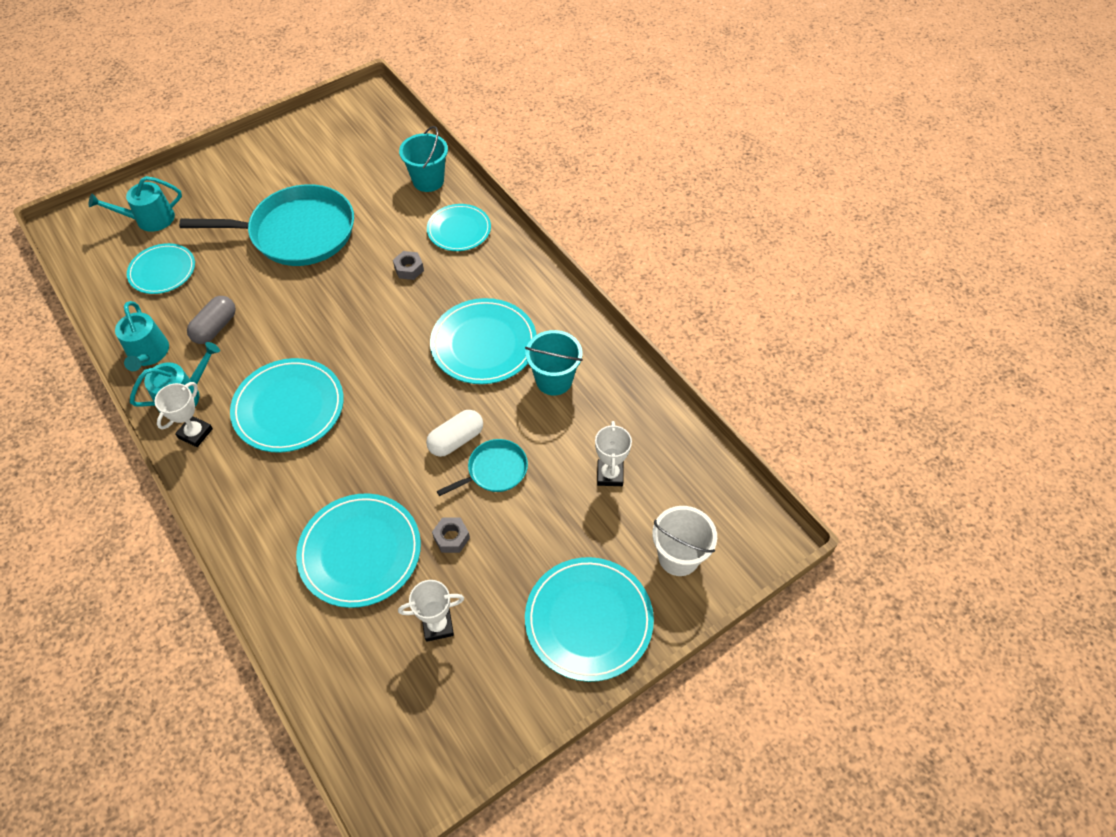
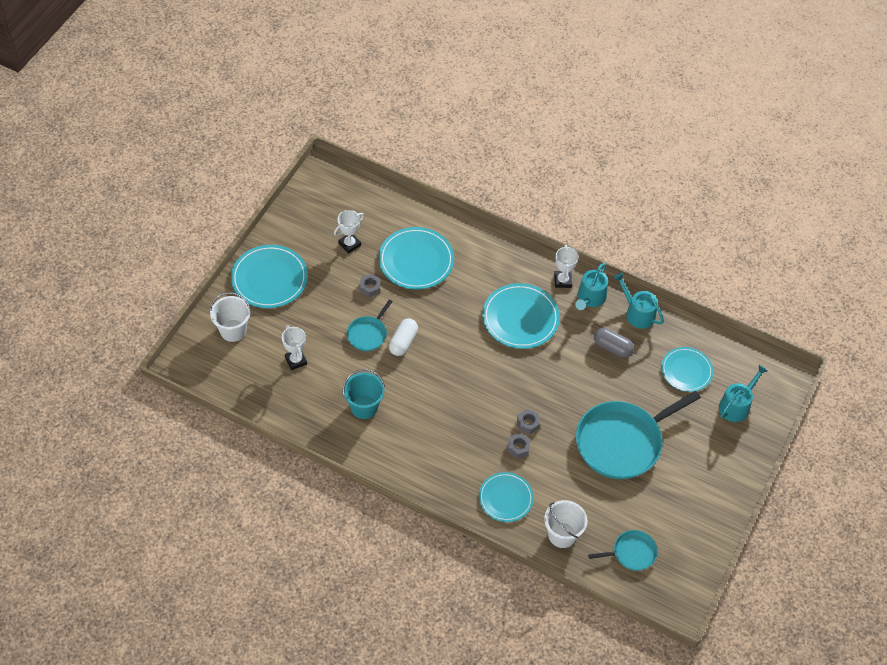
camera: 150 degrees right, 0 degrees up
(215, 327) = (612, 347): grey capsule -> grey capsule turned 60 degrees counterclockwise
(375, 145) = (631, 553): none -> turquoise pan
(379, 288) = (528, 423): none -> grey nut
(428, 181) = (562, 535): turquoise bucket -> white bucket
(484, 344) = (426, 412): turquoise plate -> none

